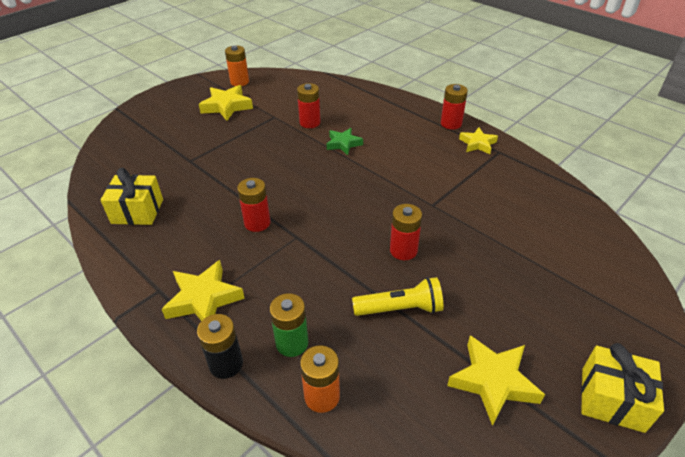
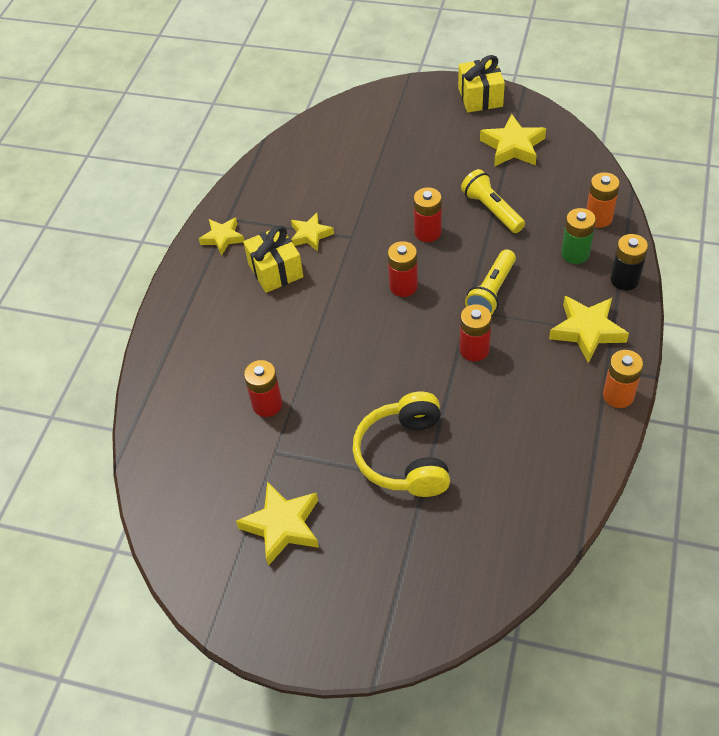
camera: 115 degrees left, 10 degrees up
(137, 211) = (539, 464): yellow gift -> yellow gift (275, 270)
(214, 159) = (405, 456): none -> yellow headphones
(239, 82) = (203, 557): orange battery -> orange battery (618, 395)
(302, 259) = (492, 291): none -> yellow flashlight
(343, 144) = (293, 348): green star -> none
(450, 184) = (310, 235): none -> yellow star
(451, 124) = (192, 272): red battery -> red battery (403, 286)

